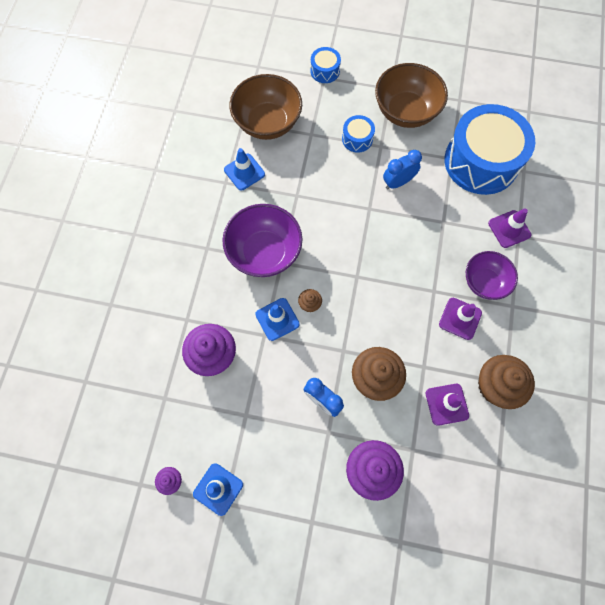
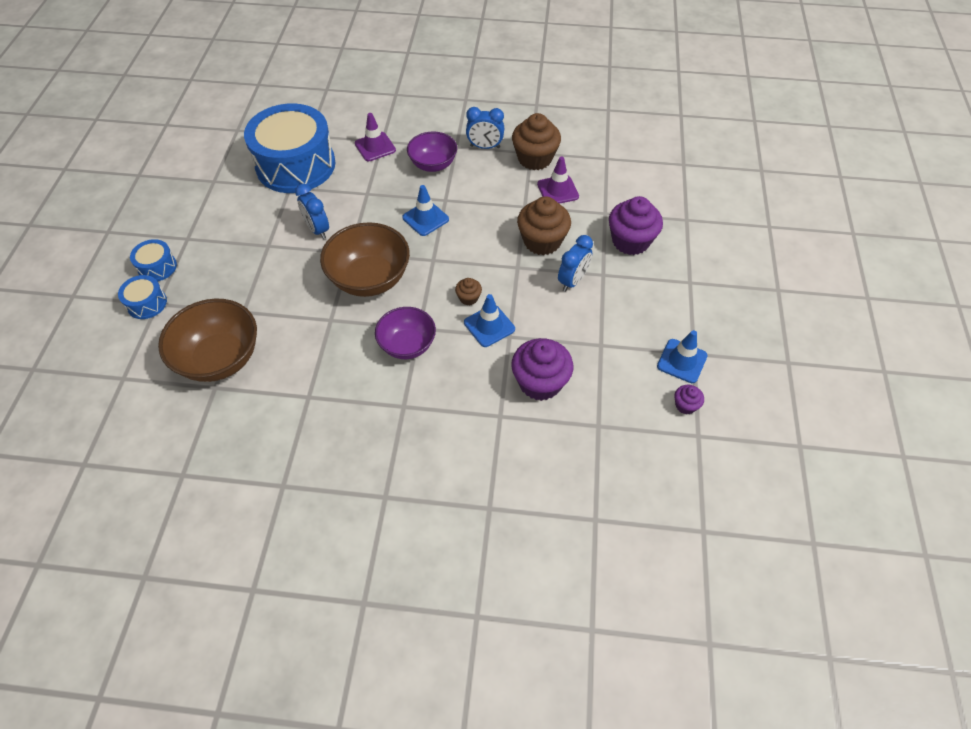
camera: 95 degrees left, 15 degrees down
(244, 172) = (294, 377): blue traffic cone -> blue traffic cone (425, 218)
(264, 252) = (407, 345): purple bowl -> purple bowl, size x0.65
(357, 139) = (255, 267): blue drum -> blue drum (157, 267)
(405, 112) = (223, 225): brown bowl -> brown bowl (370, 279)
(460, 318) = (472, 181): purple traffic cone -> none
(513, 335) = (485, 147): none -> blue clock

